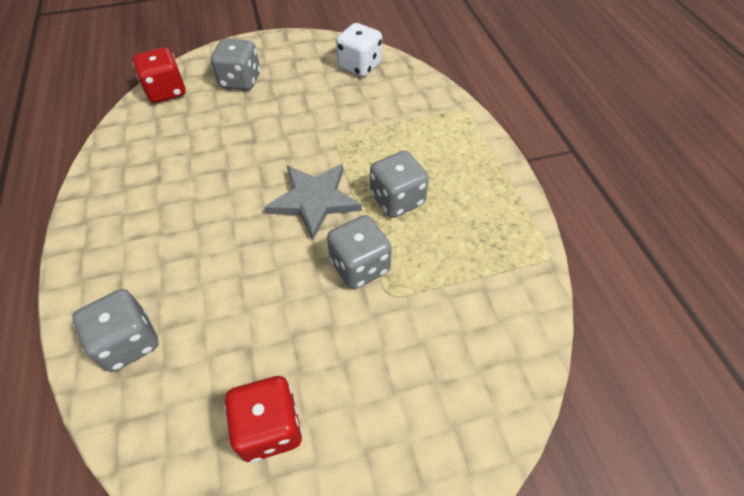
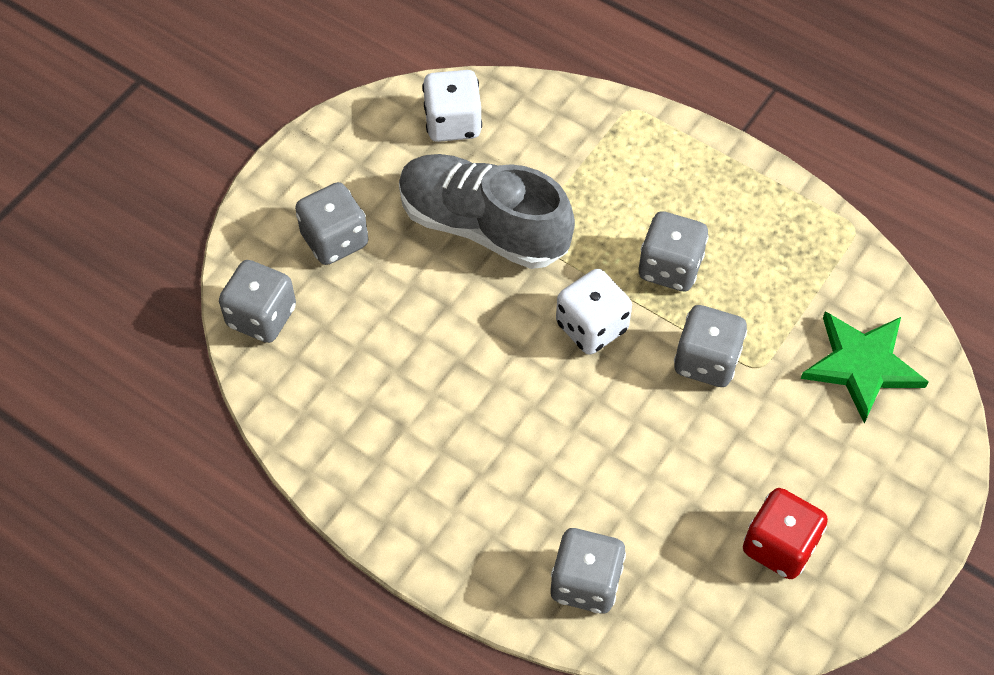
camera: 40 degrees left, 5 degrees up
(166, 91) = (261, 316): red dice -> grey dice
(314, 200) = (591, 327): grey star -> white dice
(318, 117) = (483, 226): none -> grey shoe
(466, 347) = (862, 365): none -> green star

